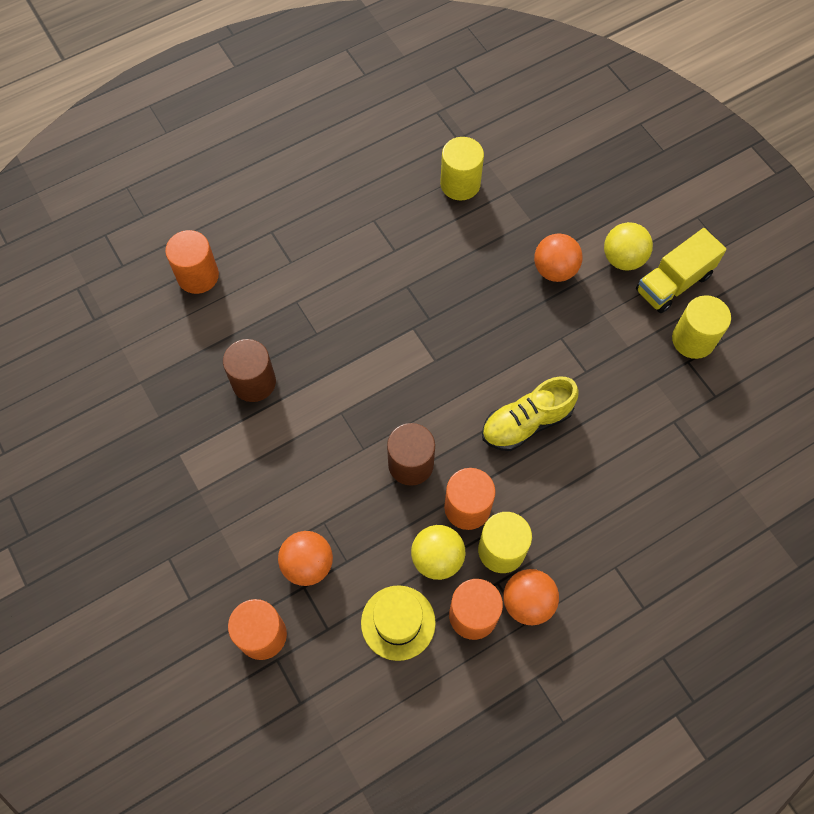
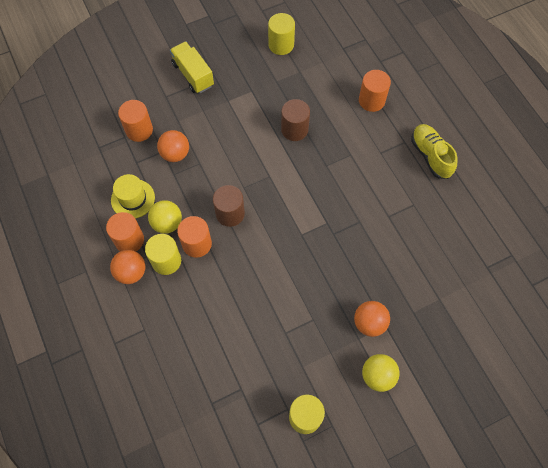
camera: 95 degrees right, 0 degrees up
(460, 184) = (445, 265): yellow cylinder -> yellow cylinder (281, 45)
(526, 422) = (250, 287): yellow shoe -> yellow shoe (430, 156)
(673, 283) = (355, 411): yellow truck -> yellow truck (193, 75)

